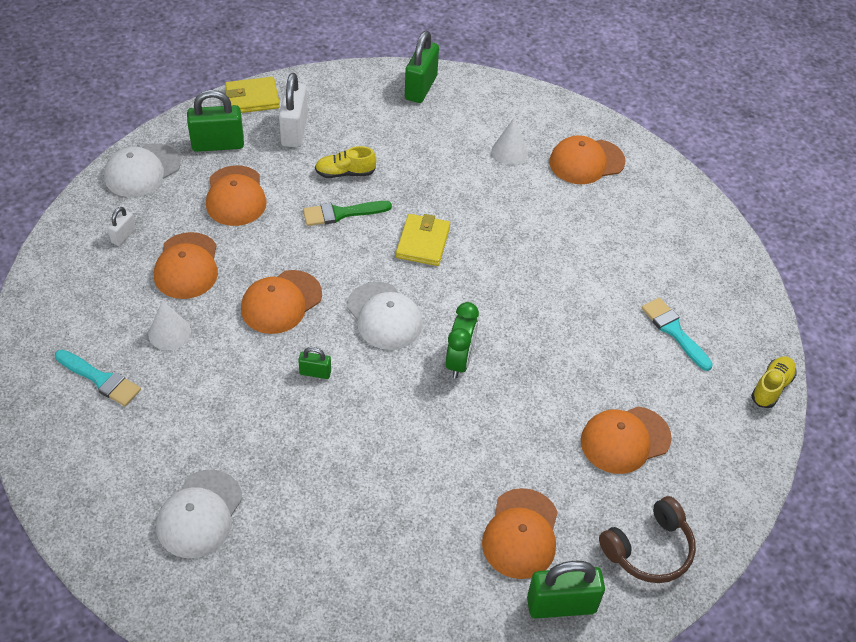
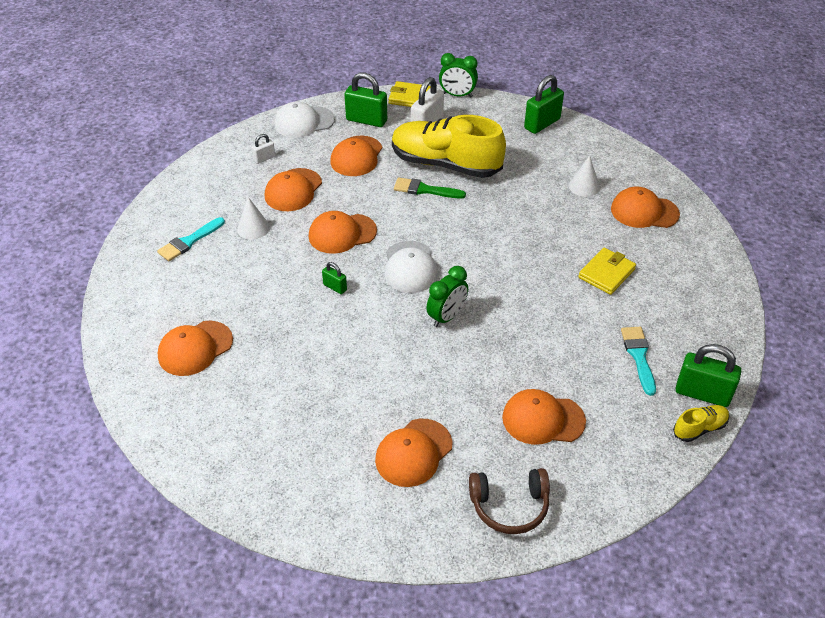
camera: 30 degrees right, 5 degrees down
(100, 379) = (189, 241): turquoise brush -> turquoise brush turned 75 degrees clockwise
(200, 514) = (195, 348): white cap -> orange cap
(304, 79) = (457, 95): none -> green clock
(345, 173) = (445, 164): yellow shoe -> yellow shoe, size x2.39
(423, 242) = (473, 227): yellow wallet -> yellow wallet (606, 273)
(561, 605) = (411, 515): green padlock -> green padlock (702, 394)

